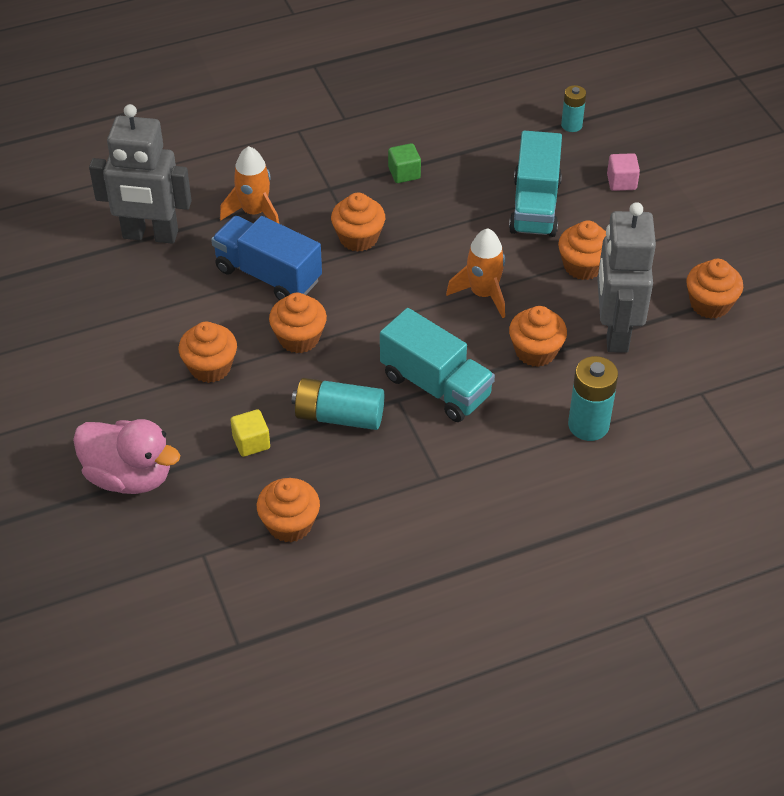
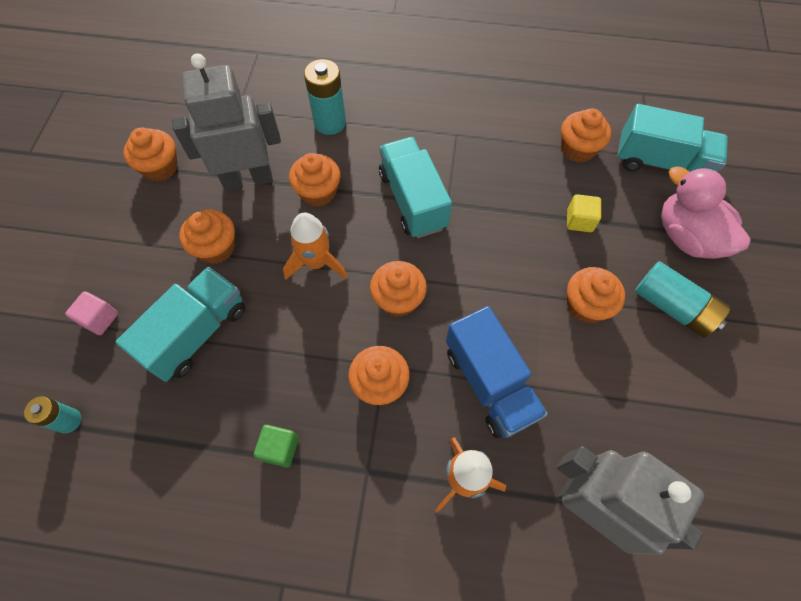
camera: 150 degrees left, 15 degrees up
(185, 552) = (660, 162): none -> turquoise truck
(299, 338) = (496, 297): orange cupcake -> orange cupcake (398, 299)
(339, 416) = (501, 210): turquoise battery -> turquoise battery (673, 307)
(615, 332) = (248, 179): grey robot -> grey robot turned 135 degrees counterclockwise

